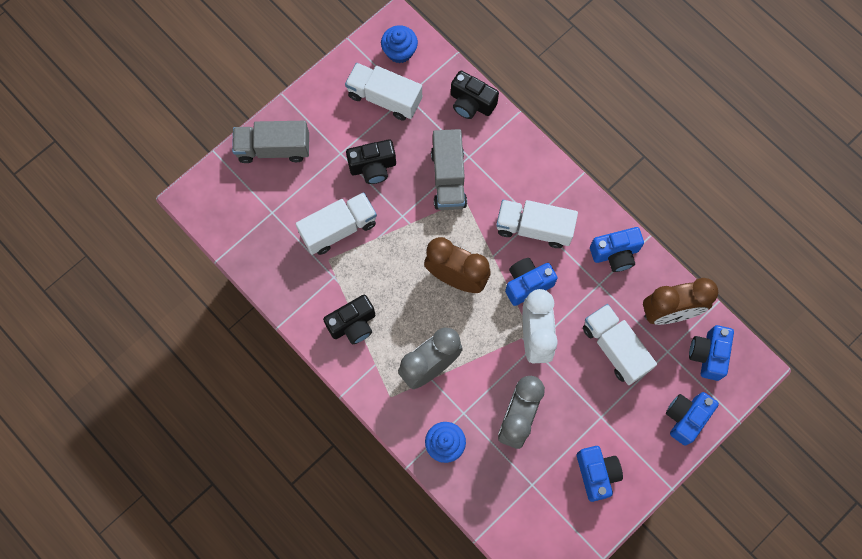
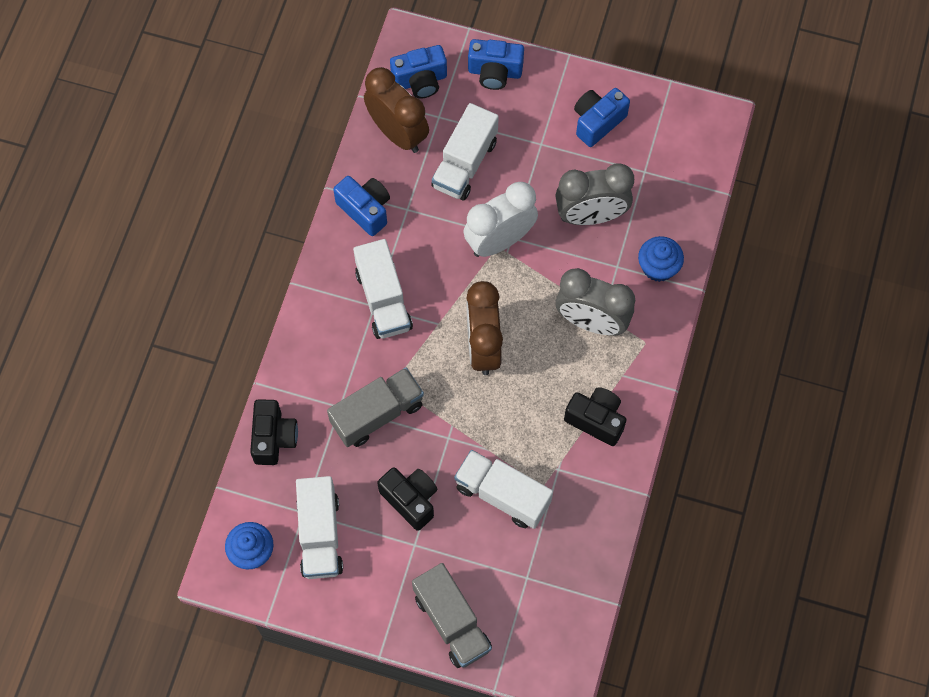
camera: 120 degrees left, 5 degrees down
(527, 284) = (448, 275): blue camera -> none

